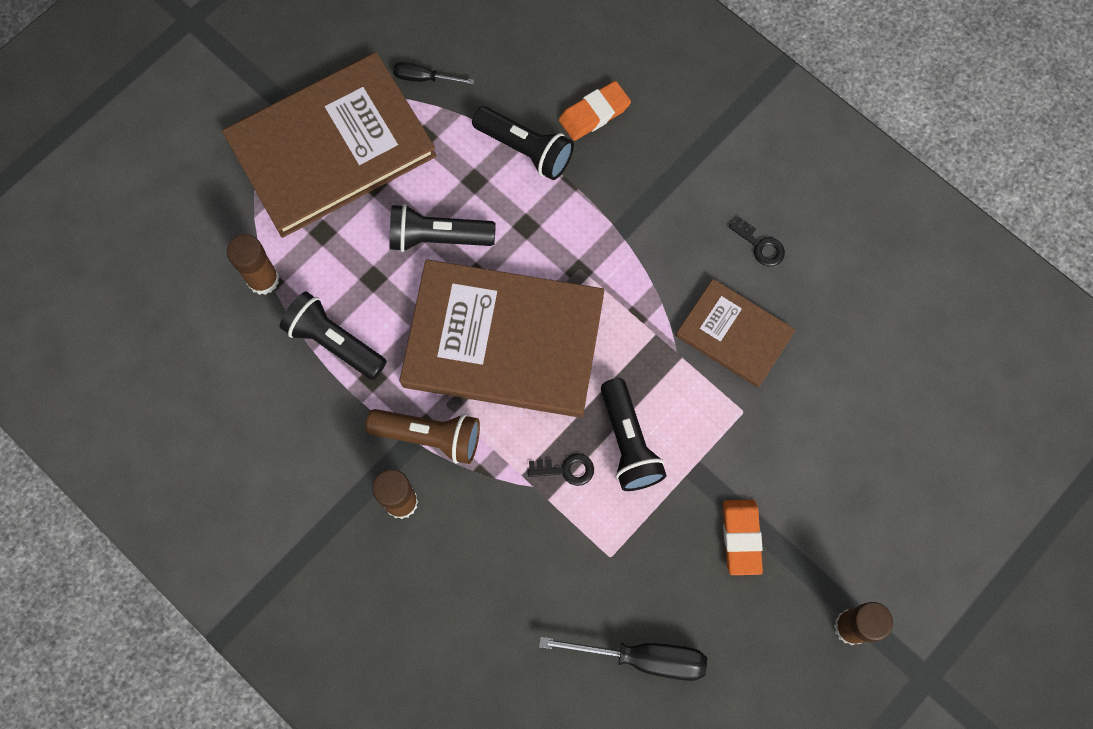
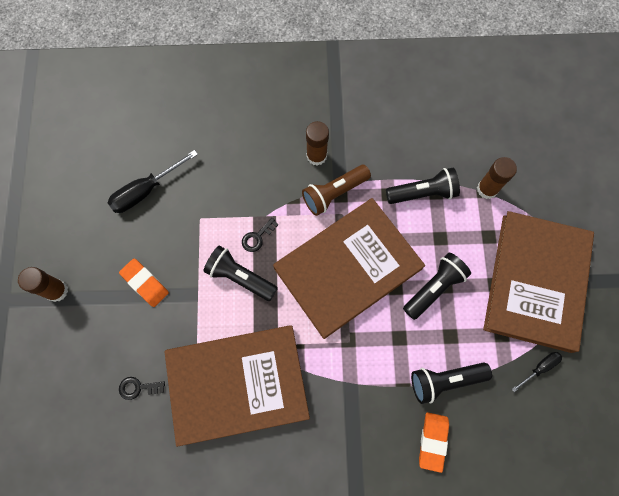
camera: 135 degrees right, 0 degrees up
(734, 334) = (237, 384): brown book -> brown book, size x1.87
(760, 245) = (268, 452): black key -> black key (138, 388)

